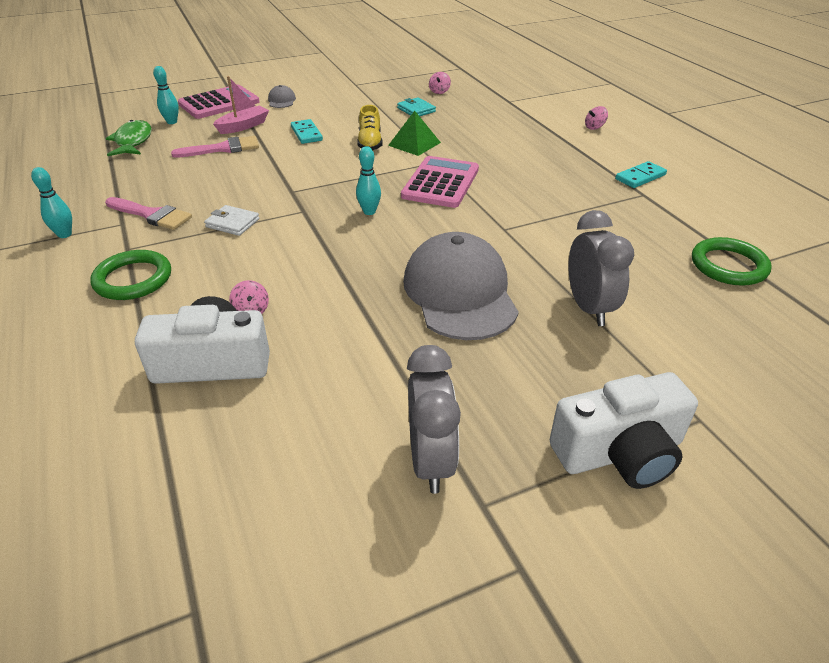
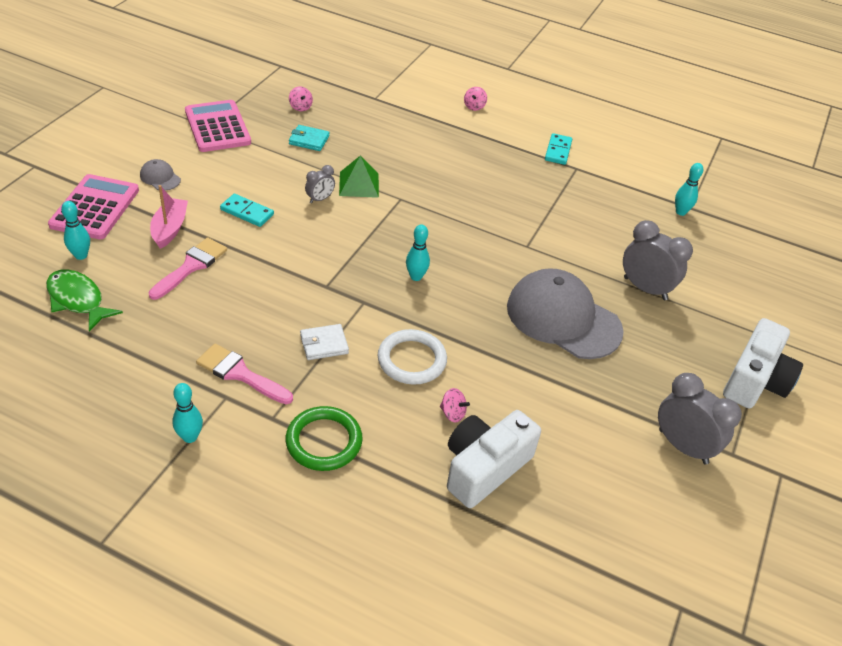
camera: 45 degrees left, 5 degrees up
(152, 215) = (240, 374): pink brush -> pink brush turned 135 degrees counterclockwise
(279, 261) = (412, 360): none -> white ring
(370, 143) = (320, 199): yellow shoe -> grey clock
(440, 183) = (432, 220): pink calculator -> pink calculator (217, 127)
(728, 265) = (680, 212): green ring -> turquoise bowling pin

